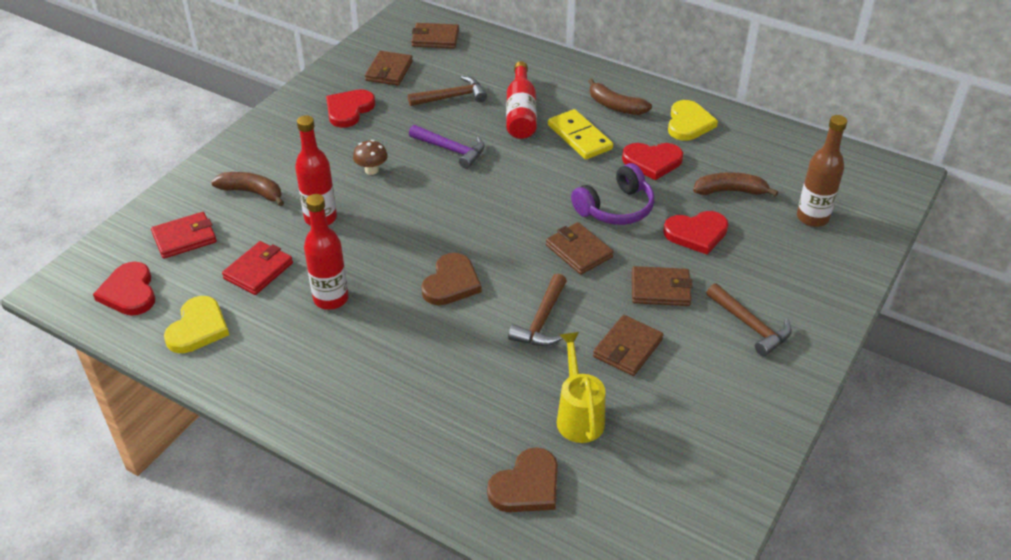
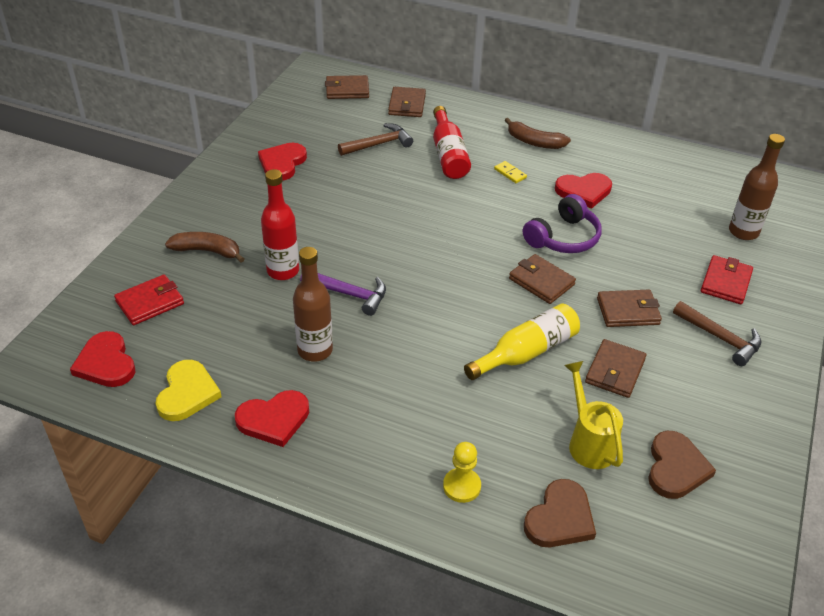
camera: 10 degrees left, 0 degrees up
(258, 271) = (234, 329): red wallet -> red wallet (726, 282)
(331, 299) = (315, 350): red bottle -> brown bottle
(371, 170) = (320, 220): brown mushroom -> none
(389, 71) = (311, 123): brown wallet -> brown wallet (407, 105)
(438, 444) = (461, 486): none -> yellow pawn
(451, 150) = (392, 194): purple hammer -> purple hammer (349, 294)
(451, 283) = (429, 323): brown heart -> brown heart (675, 468)
(542, 321) = (526, 352): brown hammer -> yellow bottle
(580, 137) = (510, 173): yellow domino -> yellow domino, size x0.49
(688, 123) = (606, 153): yellow heart -> none
(696, 233) = (644, 255): red heart -> red heart (274, 419)
(730, 191) = (662, 213): brown banana -> none

